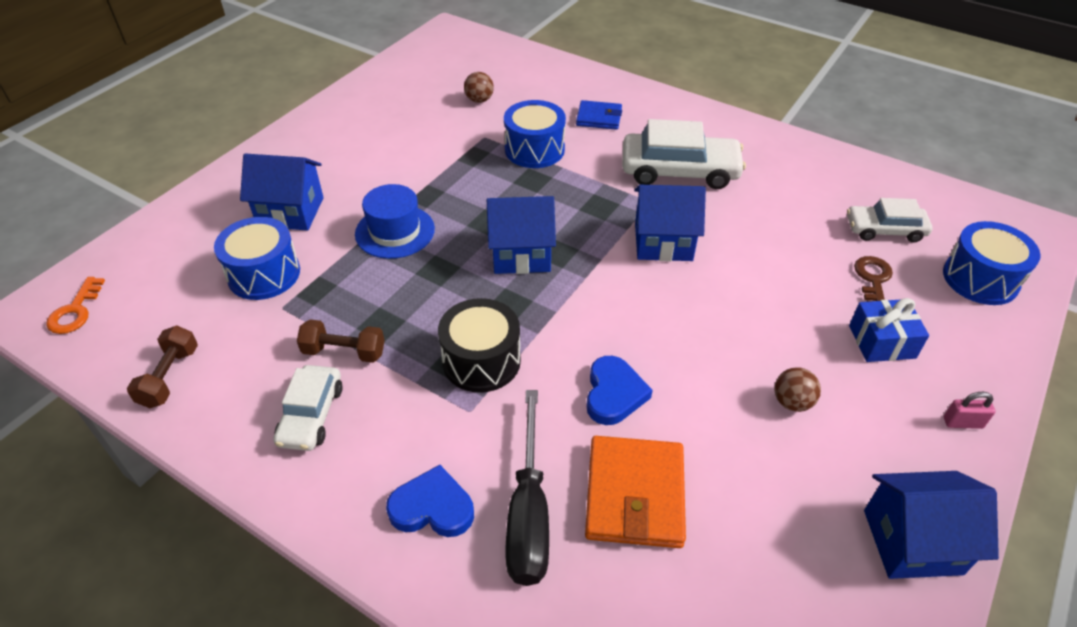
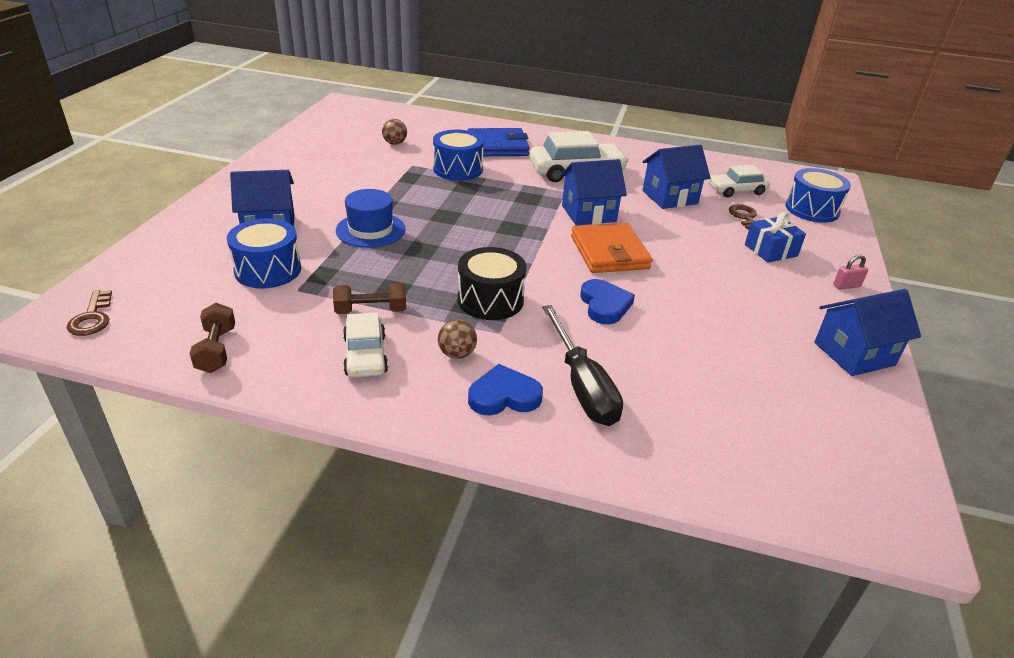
camera: 20 degrees left, 10 degrees down
(75, 311) = (92, 318): orange key -> brown key
(521, 254) = (484, 232): blue house -> blue house (669, 197)
(599, 118) = (497, 146): blue wallet -> blue wallet, size x1.65
(634, 495) = (654, 361): orange wallet -> orange wallet (609, 252)
(792, 402) = (732, 291): brown ball -> brown ball (457, 354)

